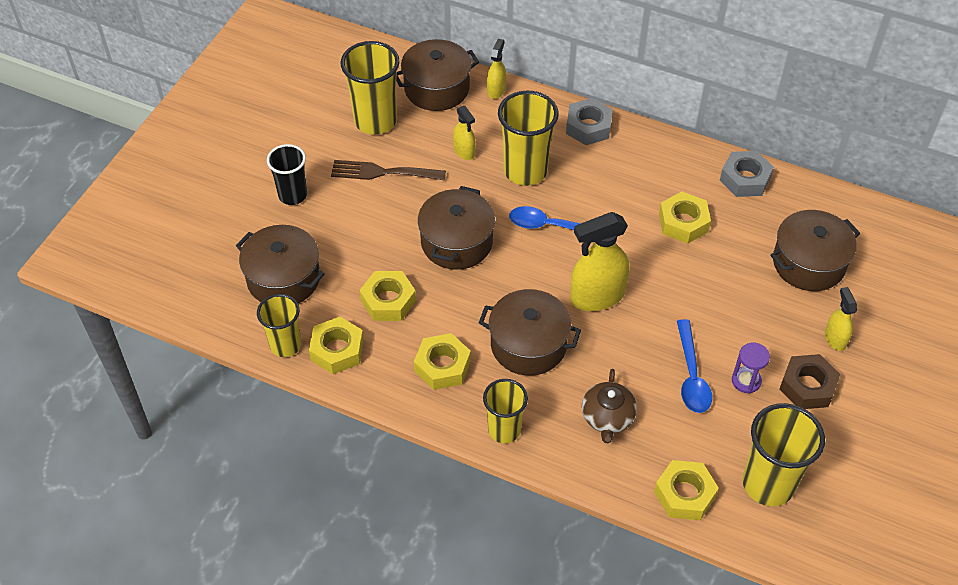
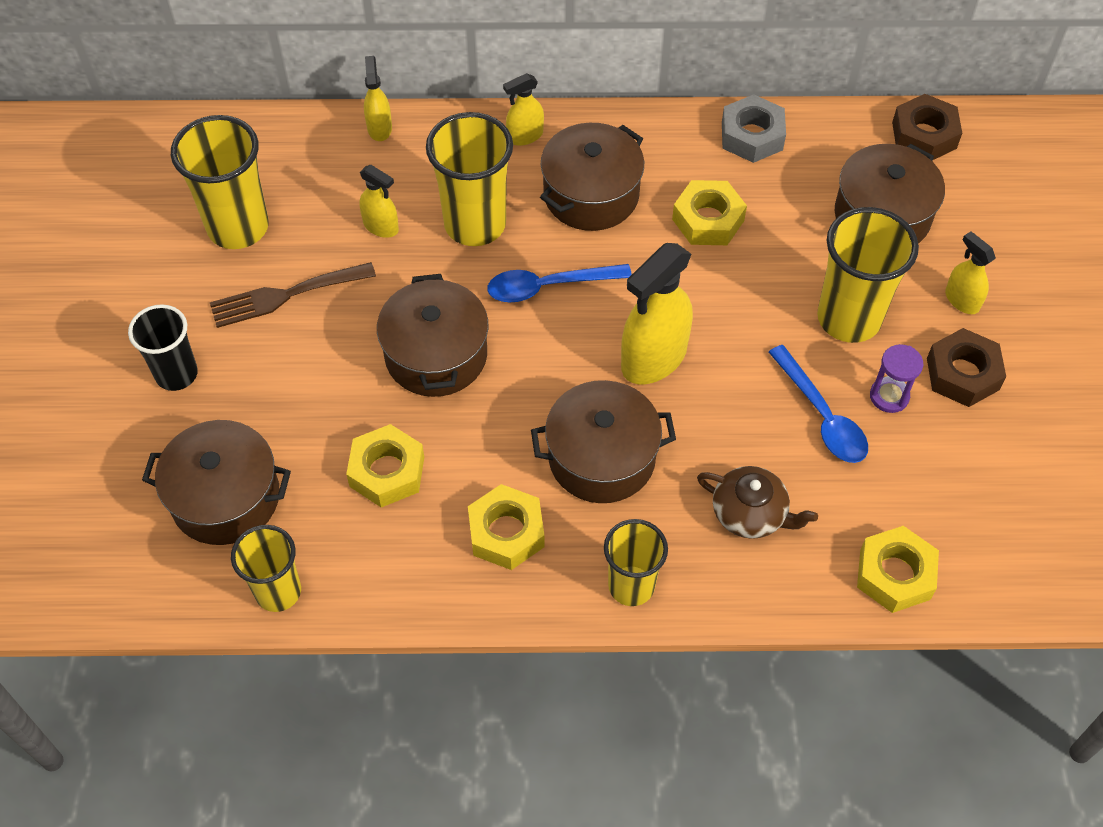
camera: 25 degrees left, 5 degrees up
(337, 350) = (353, 569): yellow nut -> none
(436, 88) = (298, 153): brown pot -> brown pot (591, 195)
(588, 127) = (525, 136): grey nut -> yellow spray bottle
(607, 417) = (750, 513): brown teapot -> brown teapot turned 45 degrees counterclockwise
(768, 484) = (983, 518): yellow cup -> yellow cup (849, 318)
(871, 220) = (924, 135): none -> brown nut

